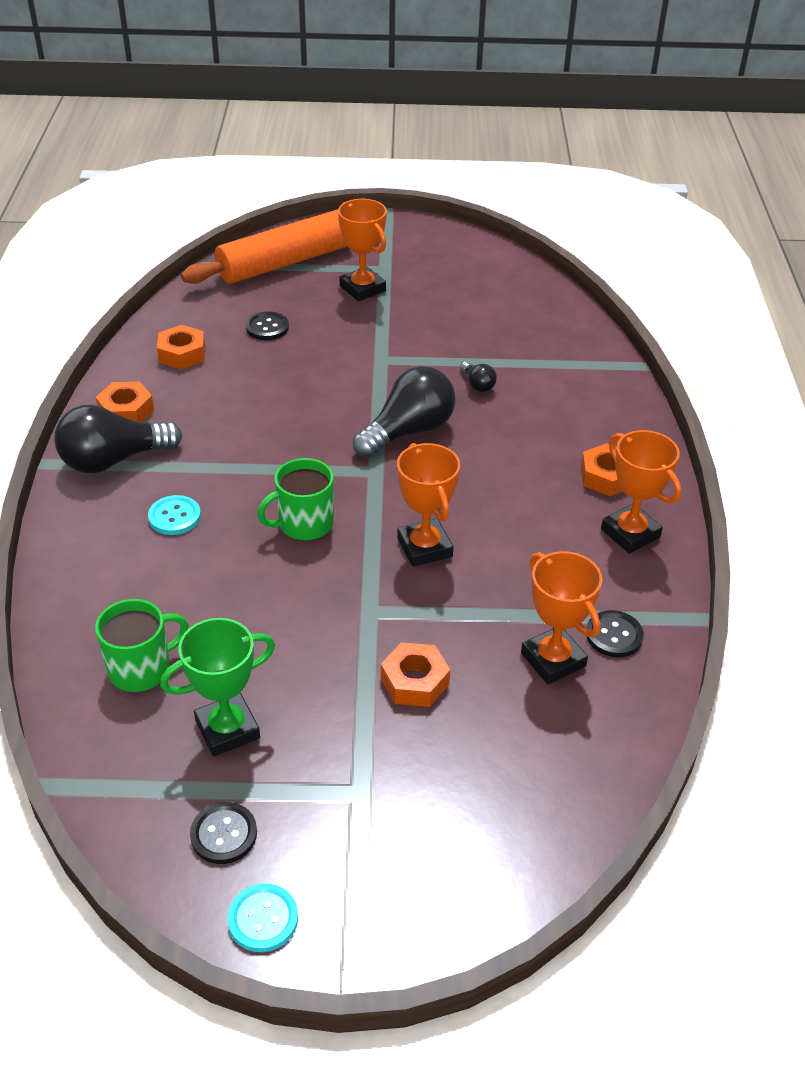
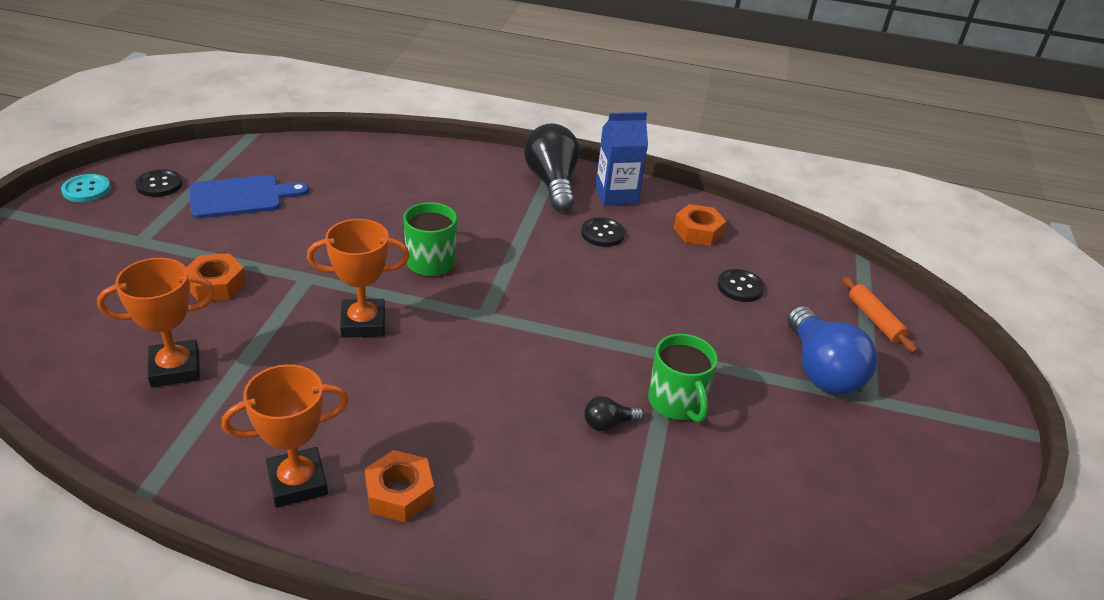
camera: 100 degrees right, 5 degrees down
(126, 411) = (616, 195): orange nut -> blue carton
(141, 668) = (321, 172): green mug -> green mug (676, 403)
(174, 517) = (471, 202): turquoise button -> none
(227, 729) = (241, 197): green trophy -> blue cutting board
(286, 262) = (875, 320): orange rolling pin -> orange rolling pin, size x0.44
(362, 288) = (821, 370): orange trophy -> blue light bulb
(408, 431) = (538, 349): black light bulb -> none
(614, 635) = (170, 419): black button -> black button (602, 234)

